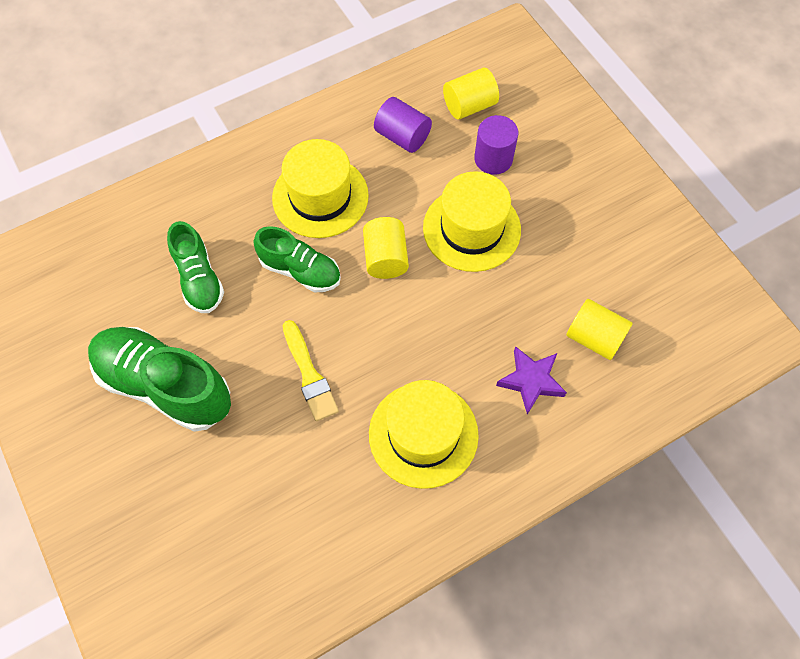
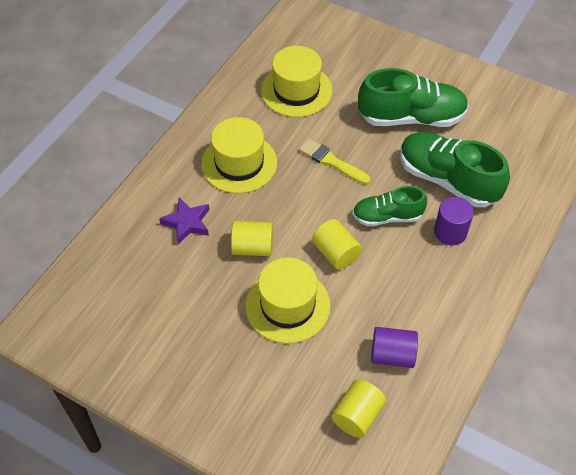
camera: 150 degrees right, 10 degrees down
(199, 279) = (447, 180): green shoe -> green shoe, size x1.64
(320, 196) = (416, 273): yellow hat -> yellow hat (296, 90)
(493, 159) = (306, 374): purple cylinder -> purple cylinder (450, 232)
(594, 337) = (156, 270): yellow cylinder -> yellow cylinder (252, 247)

